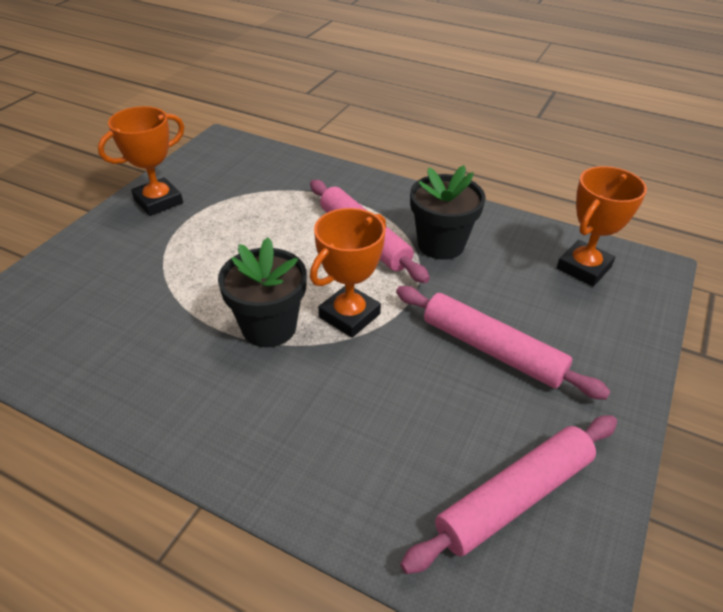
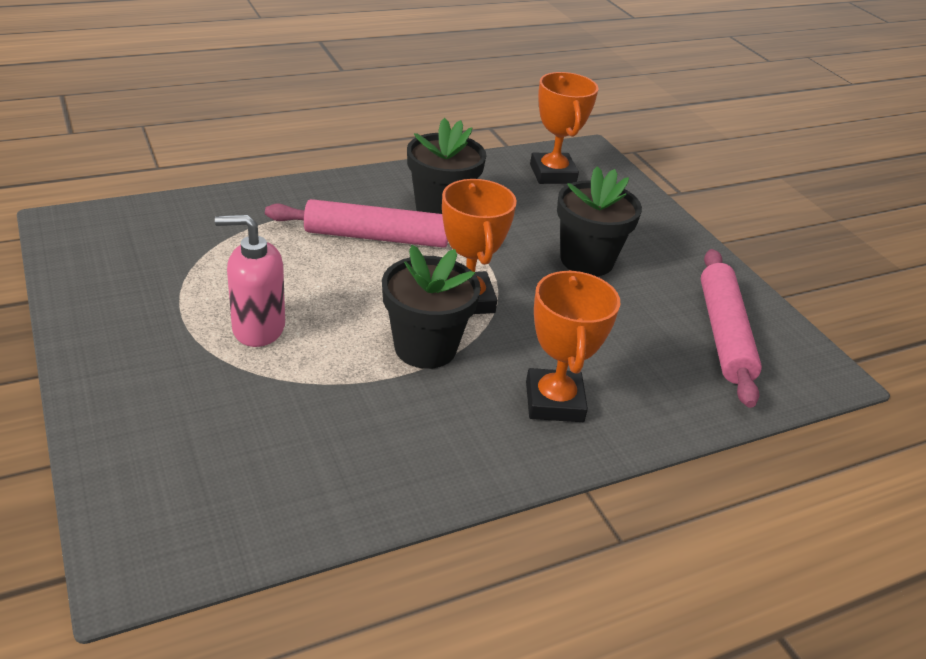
camera: 55 degrees left, 5 degrees down
(158, 201) = (113, 318): orange trophy -> orange trophy (554, 401)
(206, 251) = (258, 328): none -> pink soap dispenser
(492, 350) = (586, 260): pink rolling pin -> black flower pot

